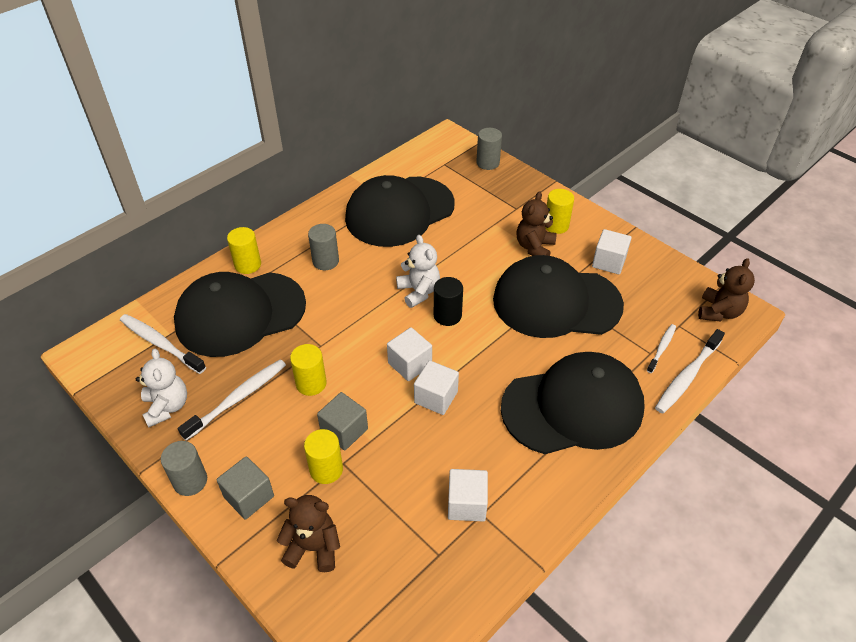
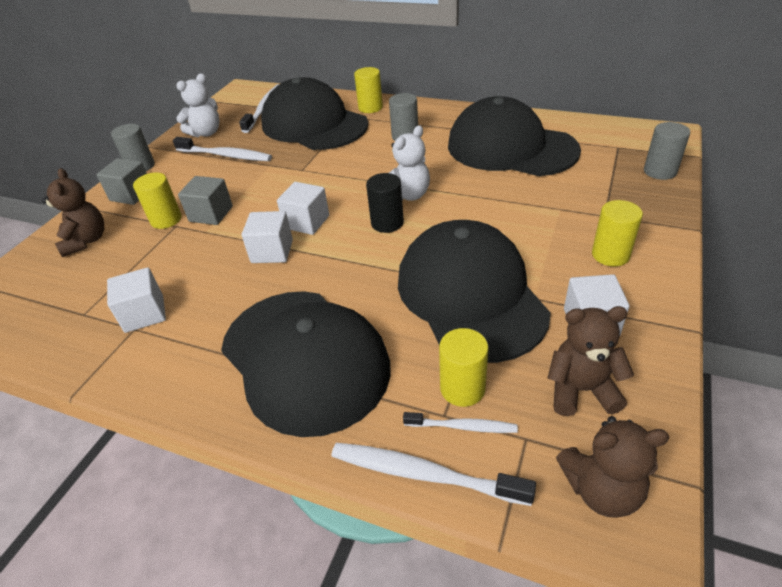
camera: 70 degrees right, 5 degrees down
(311, 383) = (256, 180): yellow cylinder -> yellow cylinder (462, 388)
(534, 247) = (550, 249): brown teddy bear -> brown teddy bear (581, 390)

